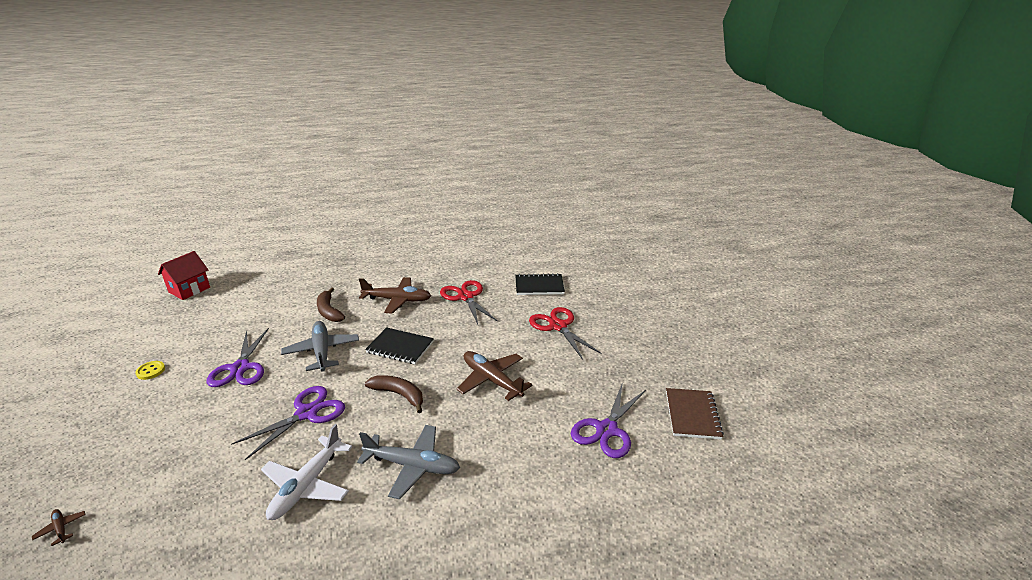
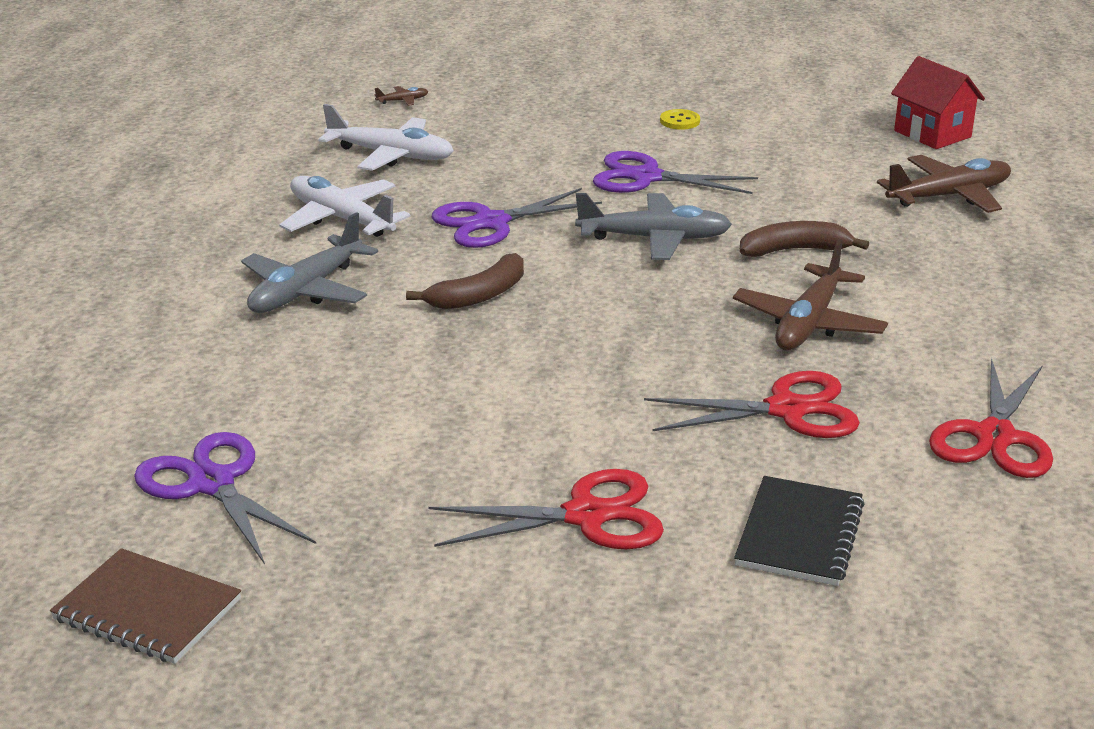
camera: 110 degrees right, 0 degrees up
(189, 496) = (390, 155): none -> white plane
(307, 413) = (491, 222): purple scissors -> purple scissors turned 90 degrees clockwise
(400, 347) = (622, 309): black notebook -> none
(463, 260) = (994, 437): none -> red scissors
(492, 380) = (450, 389): brown plane -> brown plane (948, 196)

